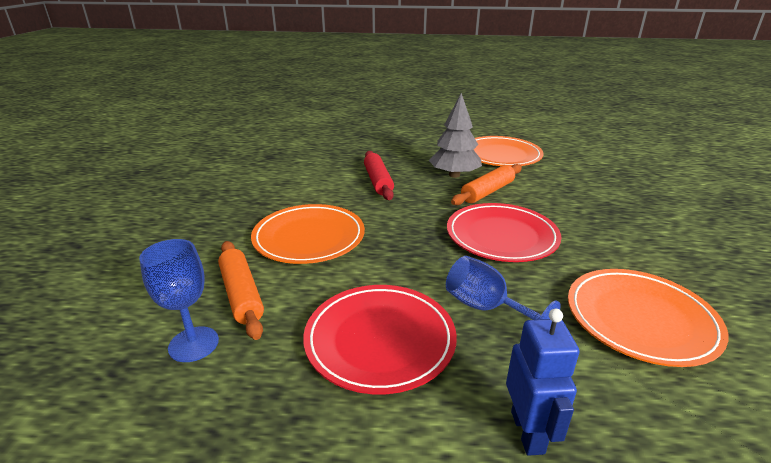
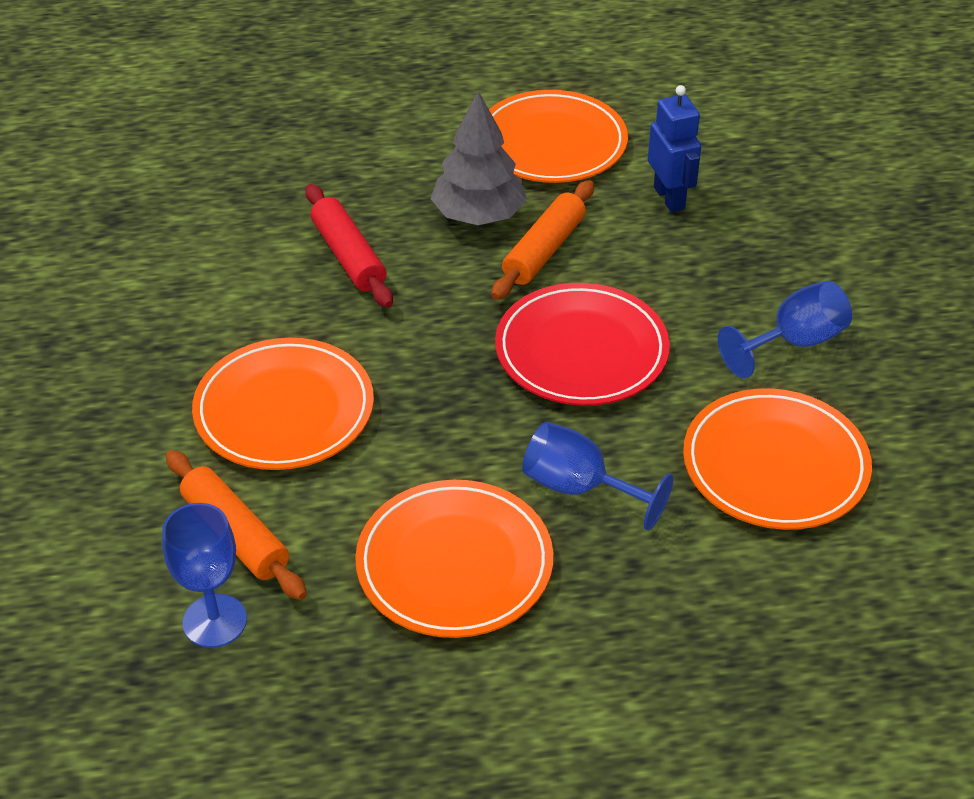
camera: 15 degrees left, 15 degrees up
(380, 340) = (454, 564): red plate -> orange plate
(528, 432) = (649, 639): blue robot -> blue robot (669, 198)
(649, 252) = (794, 342): none -> blue goblet

